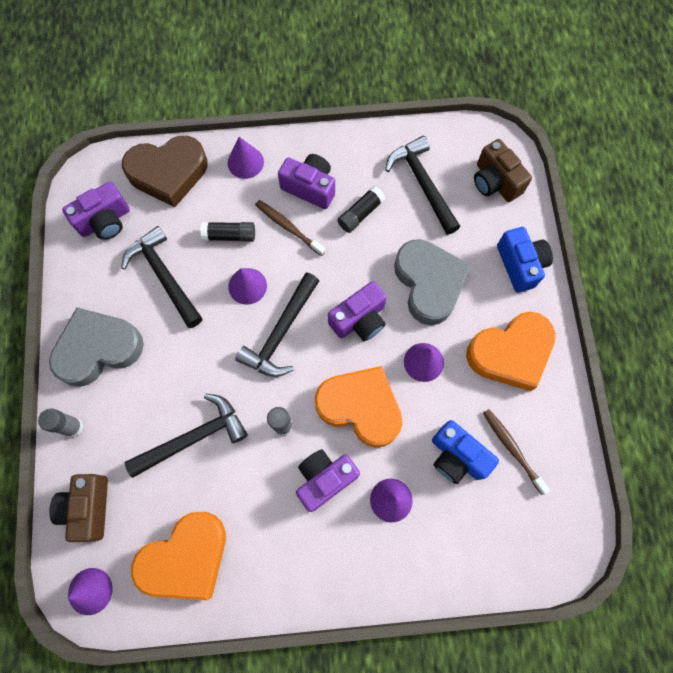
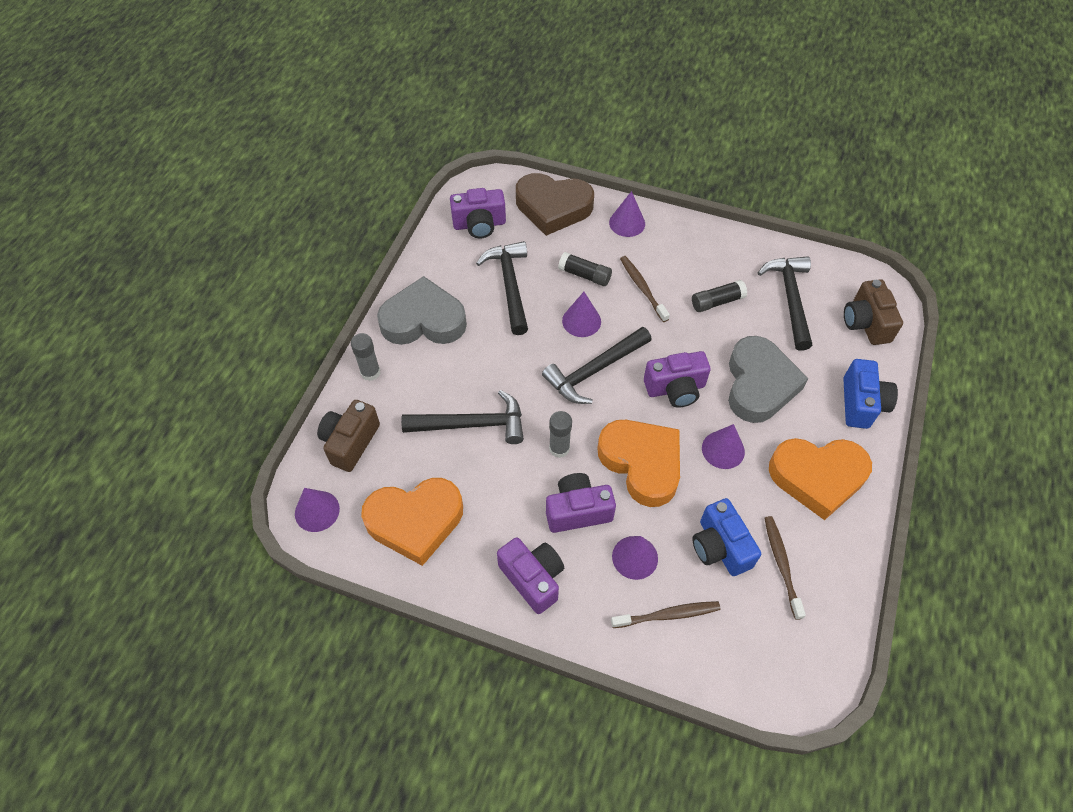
camera: 25 degrees right, 15 degrees down
(310, 187) = (678, 263): purple camera -> purple camera (533, 578)
(439, 540) = (667, 615): none -> brown toothbrush

